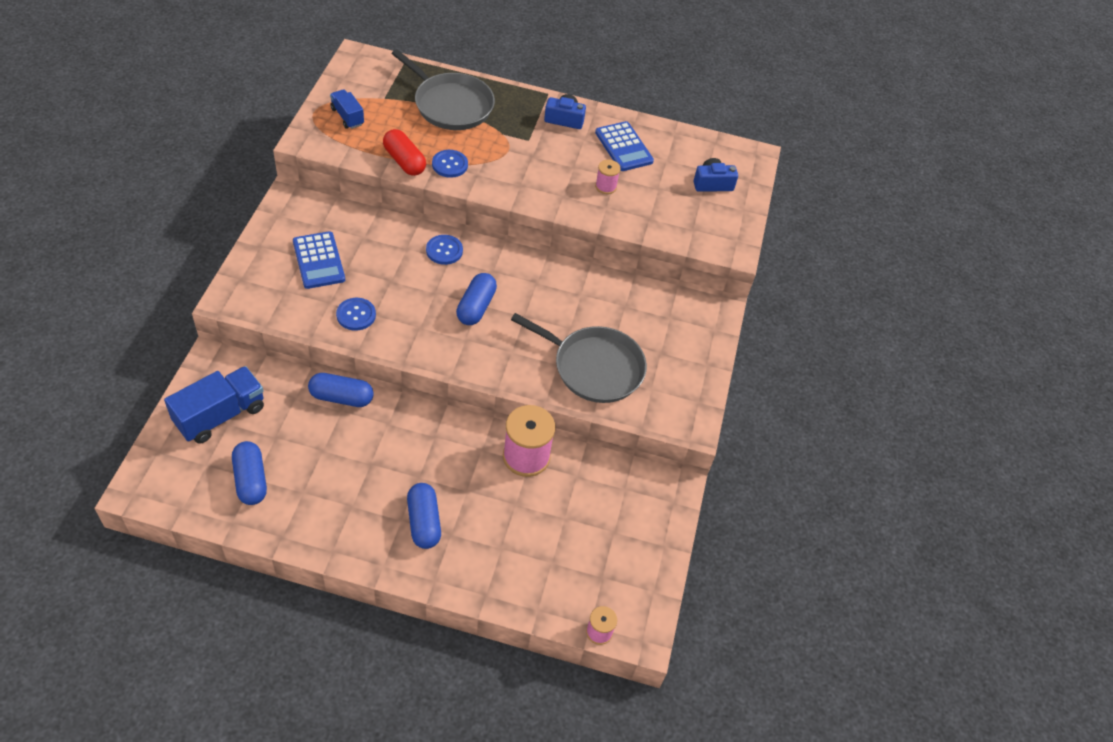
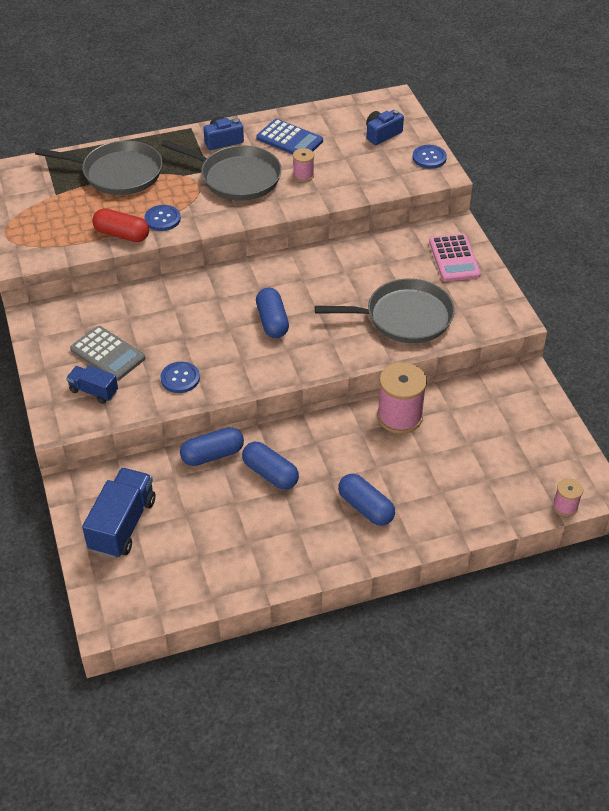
camera: 25 degrees left, 5 degrees down
(250, 480) = (196, 558): blue capsule -> blue capsule (270, 474)
(318, 261) = (108, 354): blue calculator -> grey calculator
(347, 117) = (38, 224): blue truck -> blue truck (93, 391)
(444, 250) = (206, 293): blue button -> blue button (429, 158)
(546, 159) = (237, 177): none -> grey pan
(689, 337) = (454, 258): none -> pink calculator

